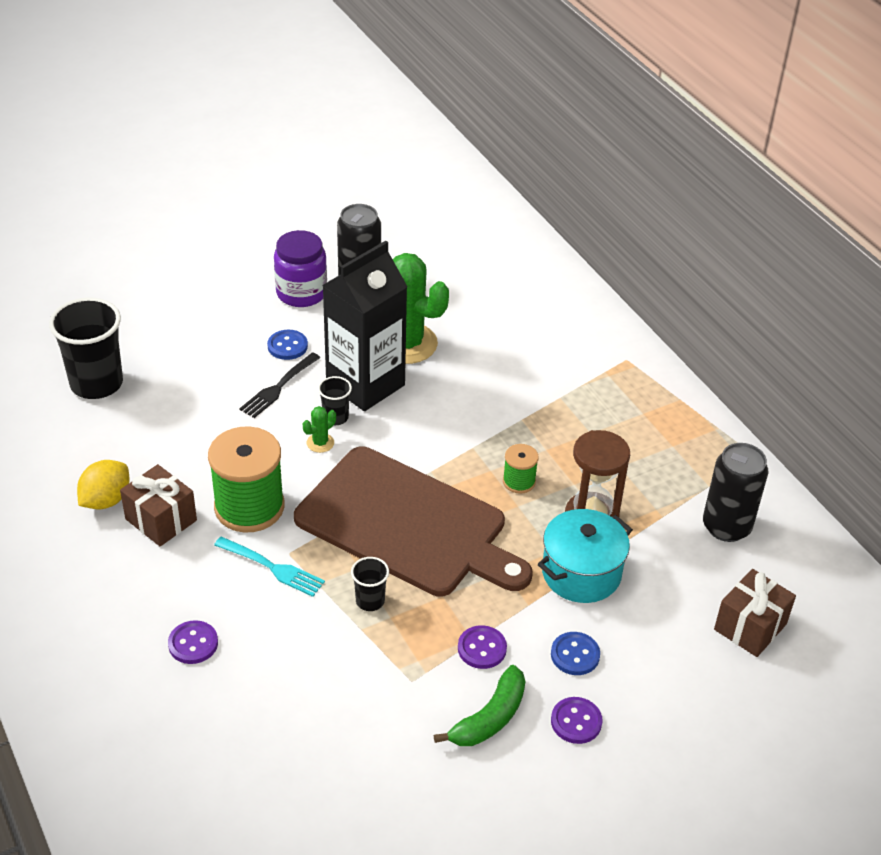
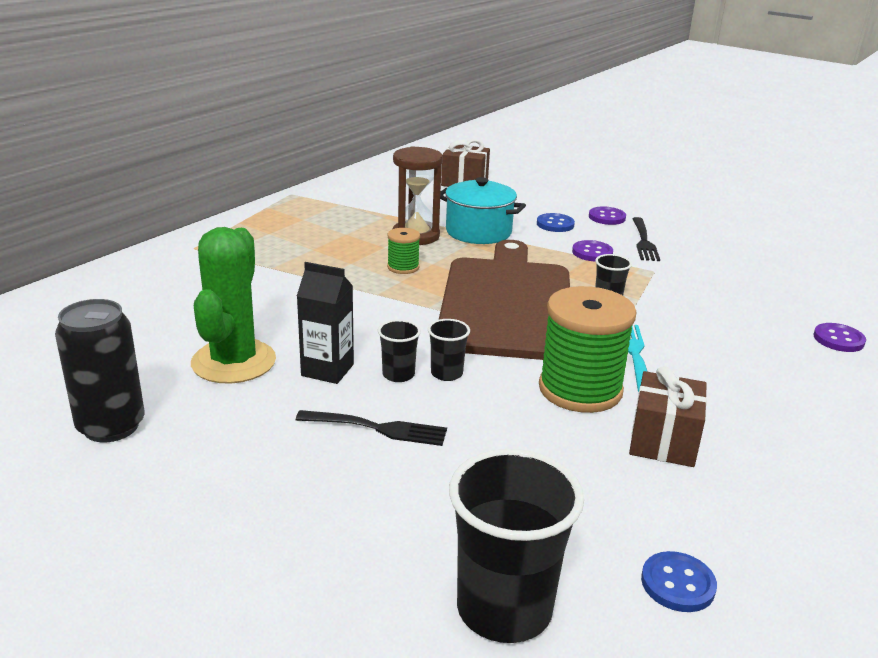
camera: 115 degrees left, 15 degrees down
(106, 500) = (687, 495): yellow lemon -> none
(193, 643) = (763, 369): purple button -> purple button (838, 339)
(287, 346) = (290, 446): blue button -> blue button (677, 584)
(301, 293) = (157, 471): purple jar -> none
(320, 443) = (446, 373): green cactus -> black cup
(365, 384) = (327, 370): black carton -> black carton, size x0.55
(490, 718) = (643, 241): green banana -> black fork
(726, 527) = (378, 195): black can -> none

